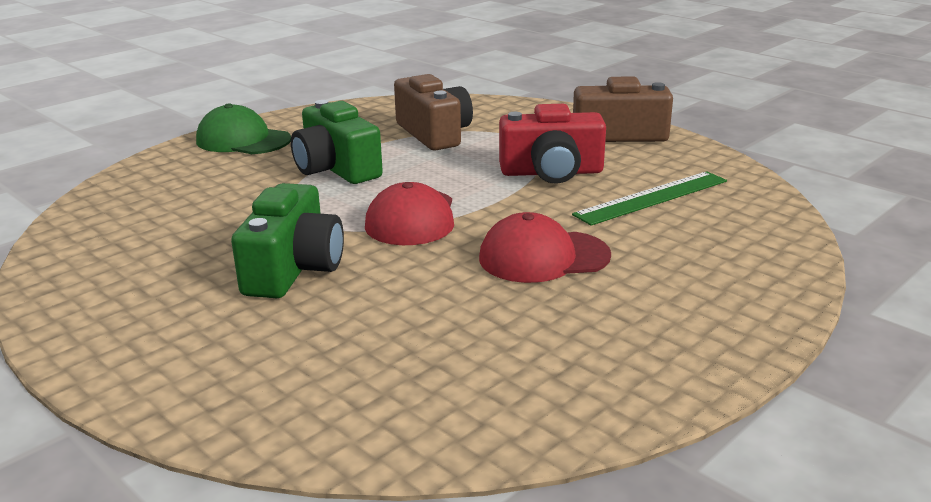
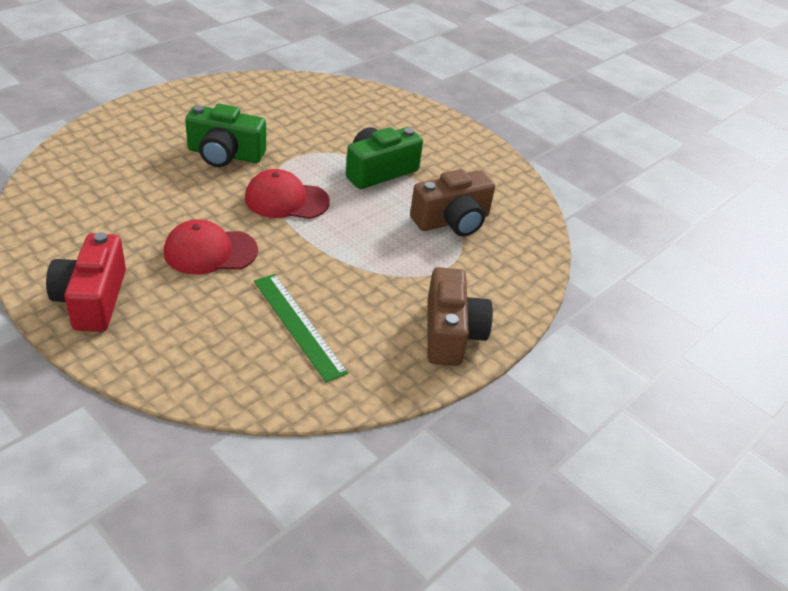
camera: 85 degrees right, 15 degrees up
(243, 140) = (438, 132): green cap -> none
(543, 257) = (210, 251): red cap -> red cap turned 90 degrees counterclockwise
(551, 172) = (360, 276): red camera -> red camera (92, 299)

